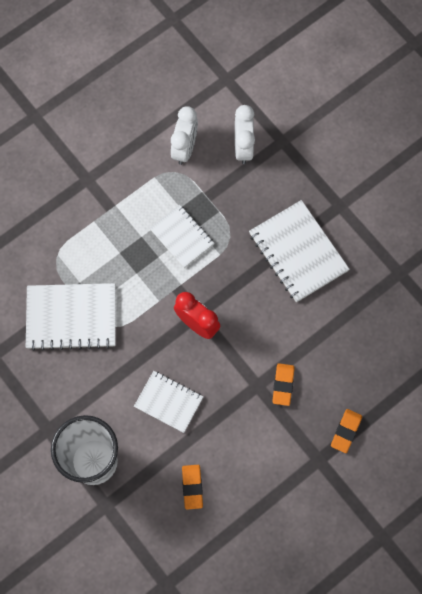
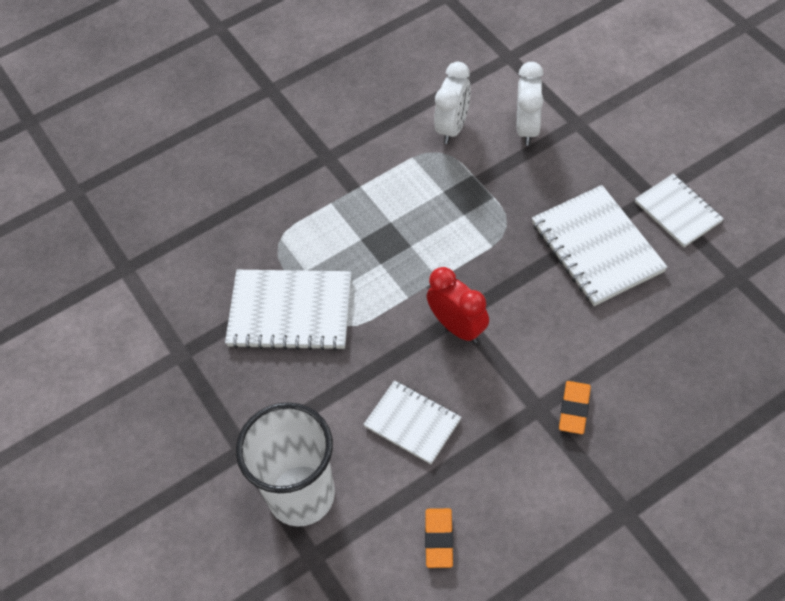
camera: 10 degrees right, 15 degrees down
(182, 237) = (443, 224): white notebook -> white notebook (677, 212)
(346, 431) = (665, 475): orange eraser -> none

